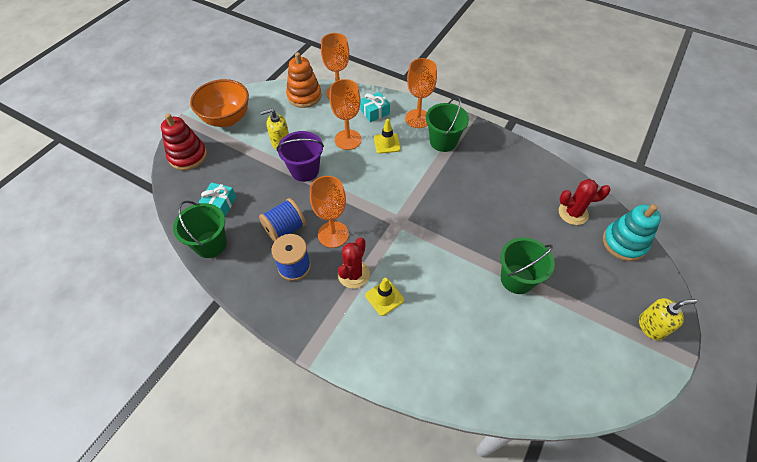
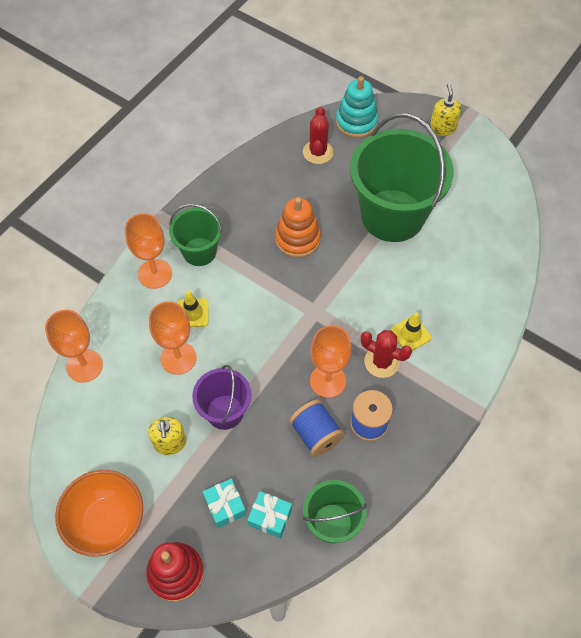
camera: 85 degrees left, 5 degrees up
(304, 96) = (80, 412): orange stacking toy -> orange stacking toy (297, 239)
(375, 112) = (132, 322): turquoise gift -> turquoise gift (225, 506)
(517, 279) = (392, 215): green bucket -> green bucket, size x1.92

